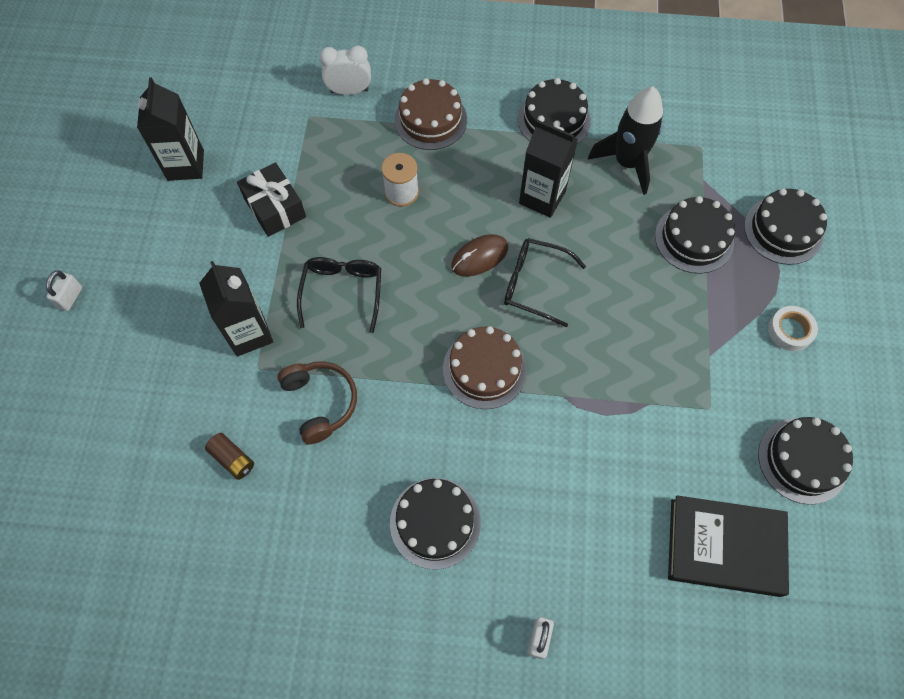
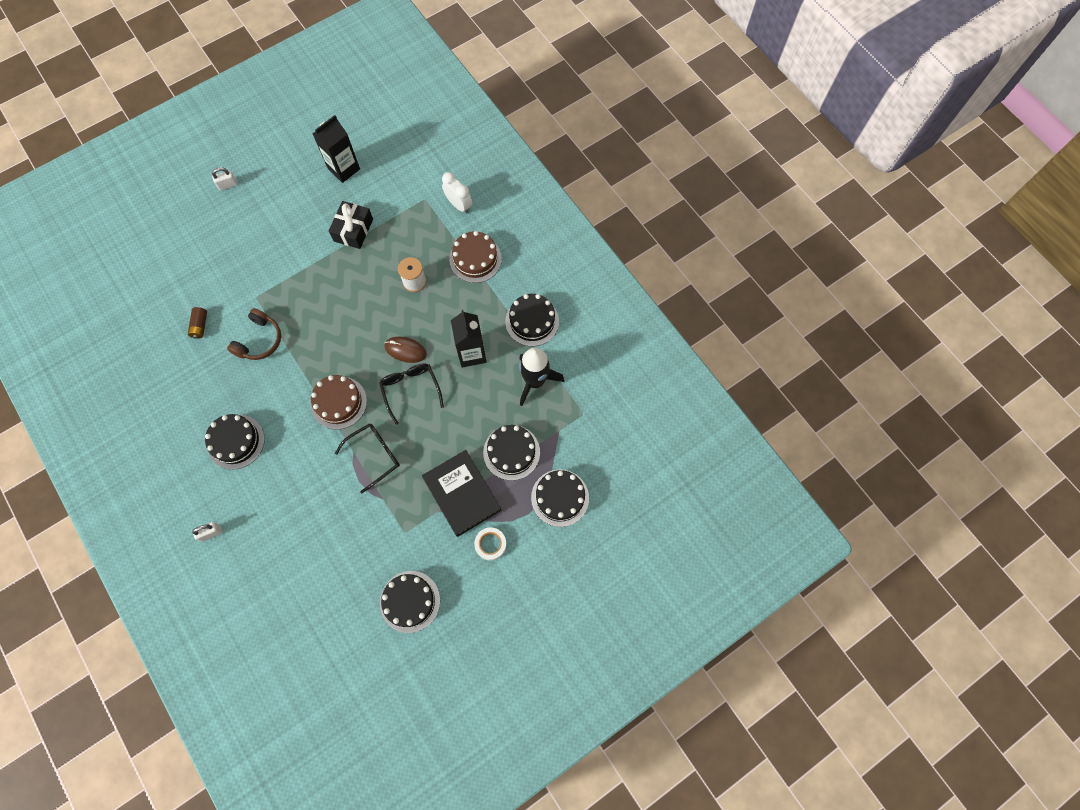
camera: 50 degrees right, 5 degrees up
(249, 333) = (271, 278): black carton -> none
(342, 292) = (329, 301): black glasses -> black glasses (374, 455)
(724, 547) = (326, 592): black book -> black book (462, 494)

